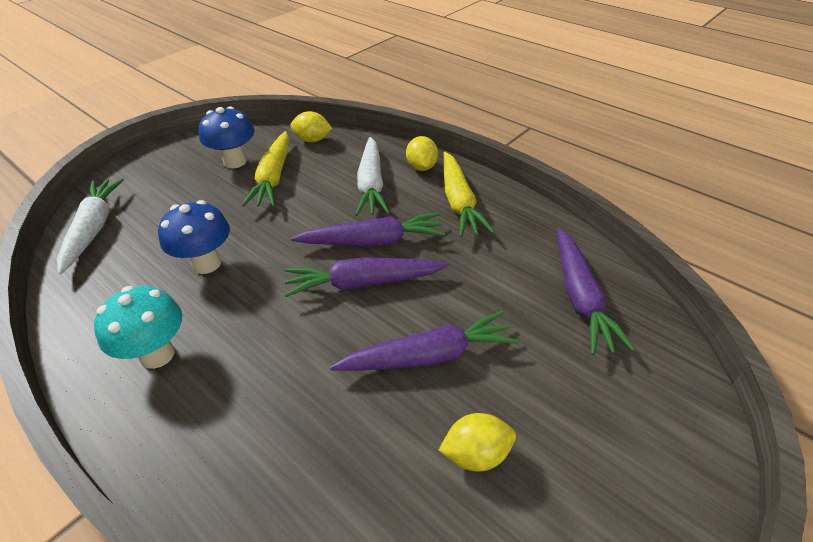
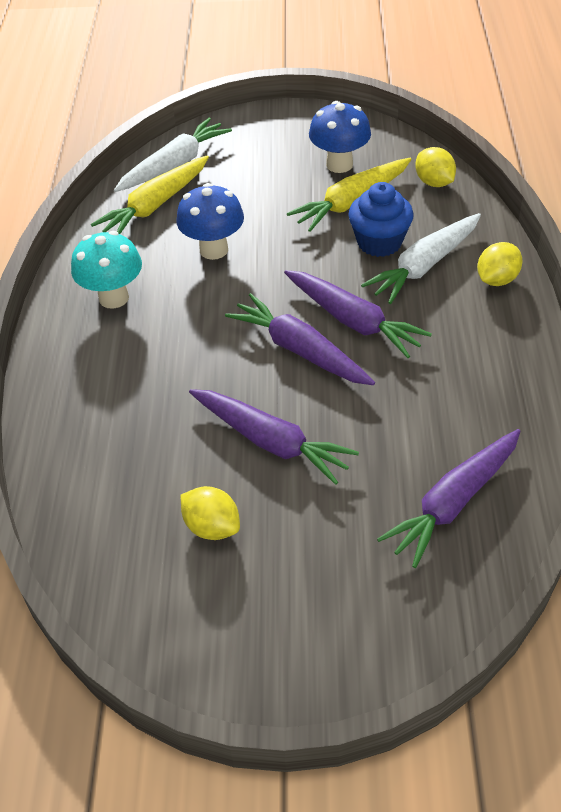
camera: 50 degrees right, 5 degrees up
(324, 188) = (379, 242): none -> blue cupcake
(459, 202) = (479, 339): yellow carrot -> yellow carrot (155, 205)

